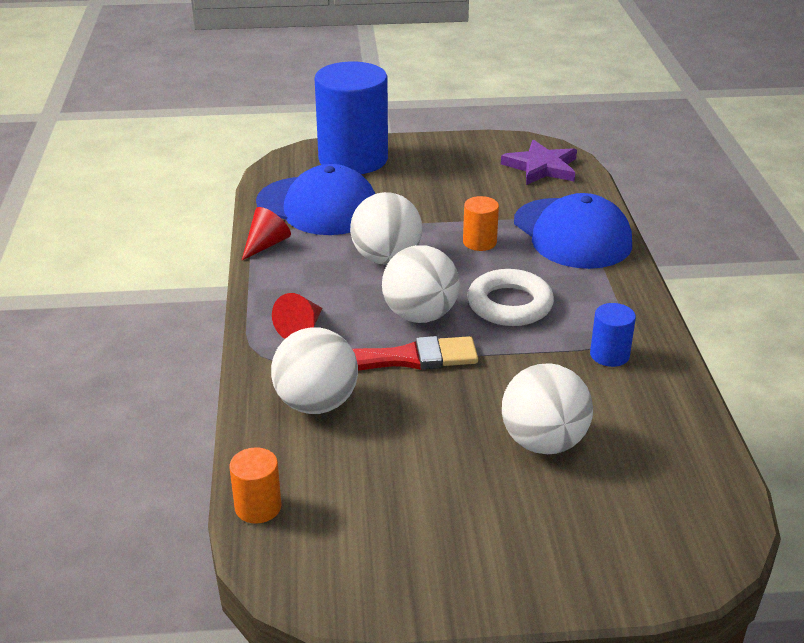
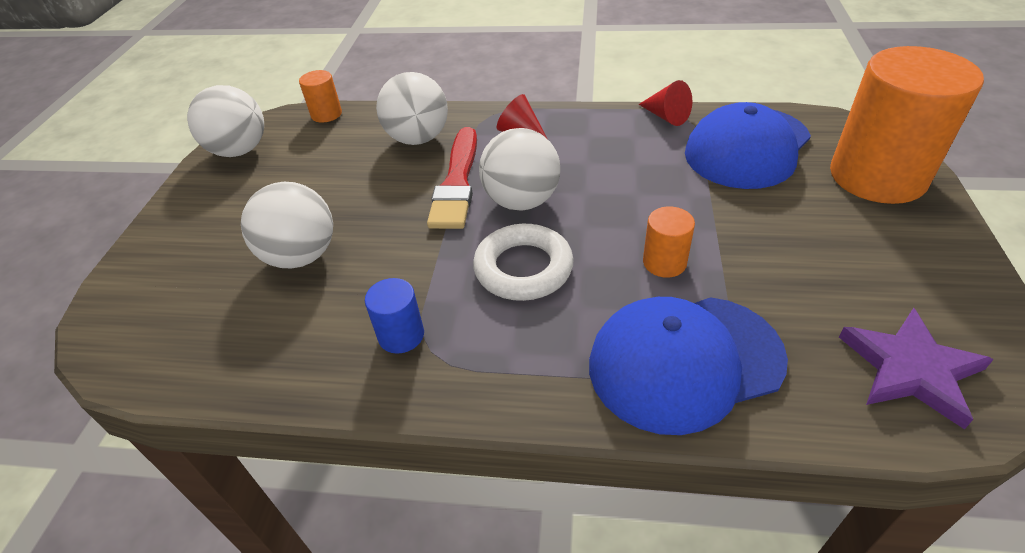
camera: 105 degrees right, 10 degrees up
(353, 159) = (877, 176): blue cylinder -> orange cylinder
(386, 259) = (632, 187): white ball -> white ball (239, 150)

